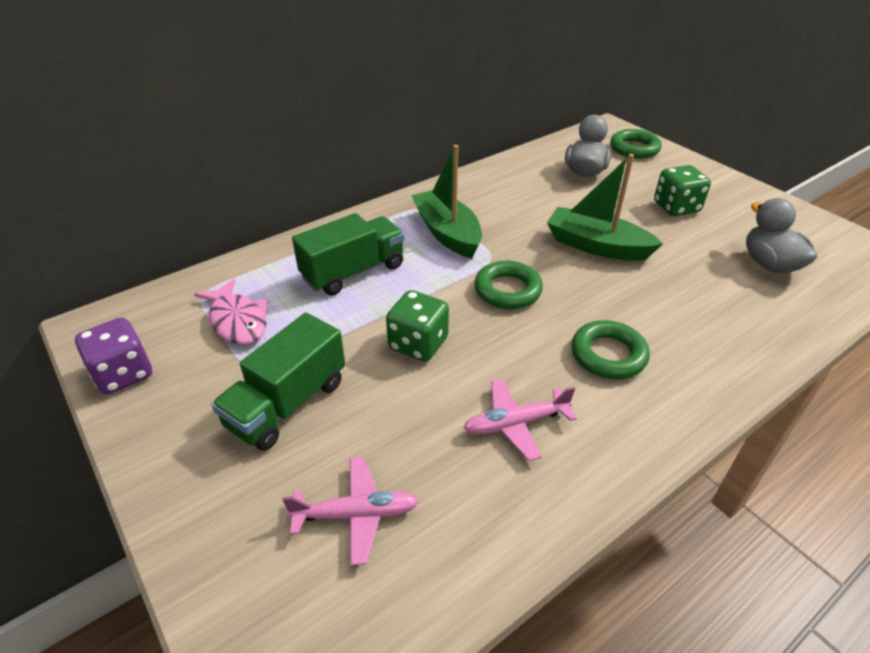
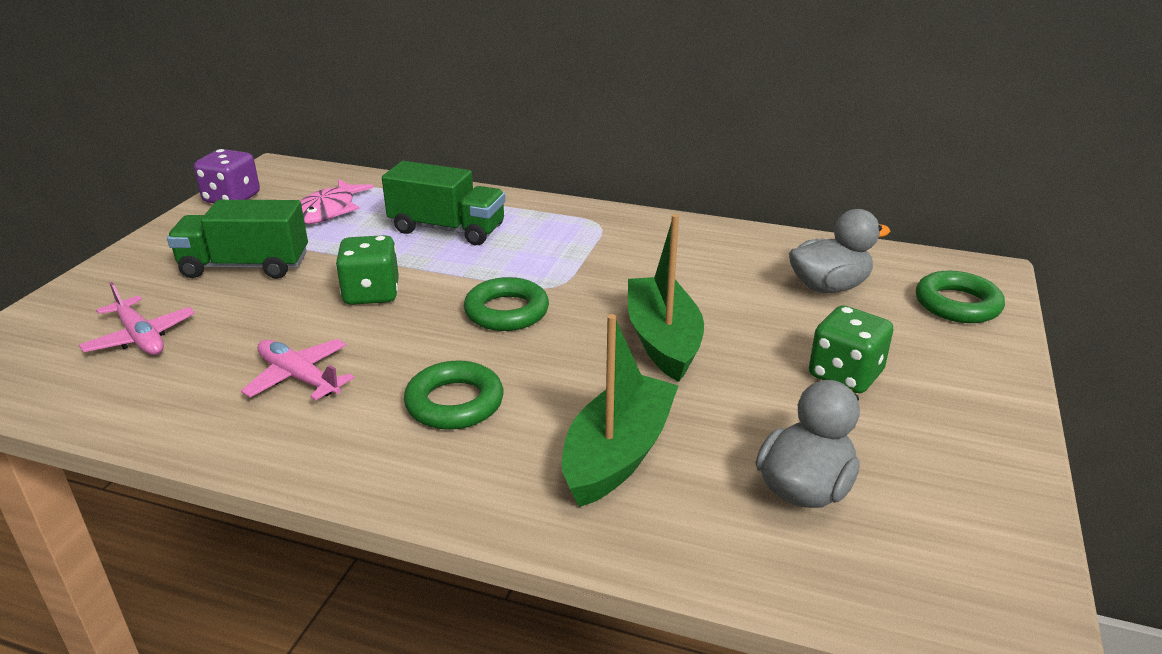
camera: 55 degrees right, 10 degrees down
(447, 233) = (569, 249): green boat -> green boat (618, 454)

